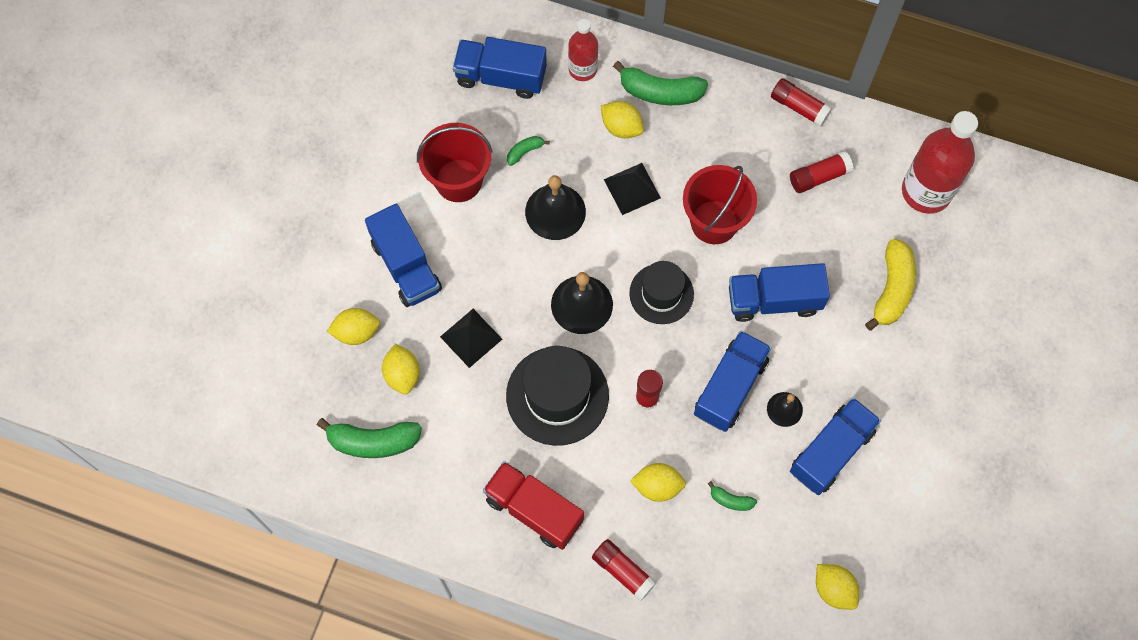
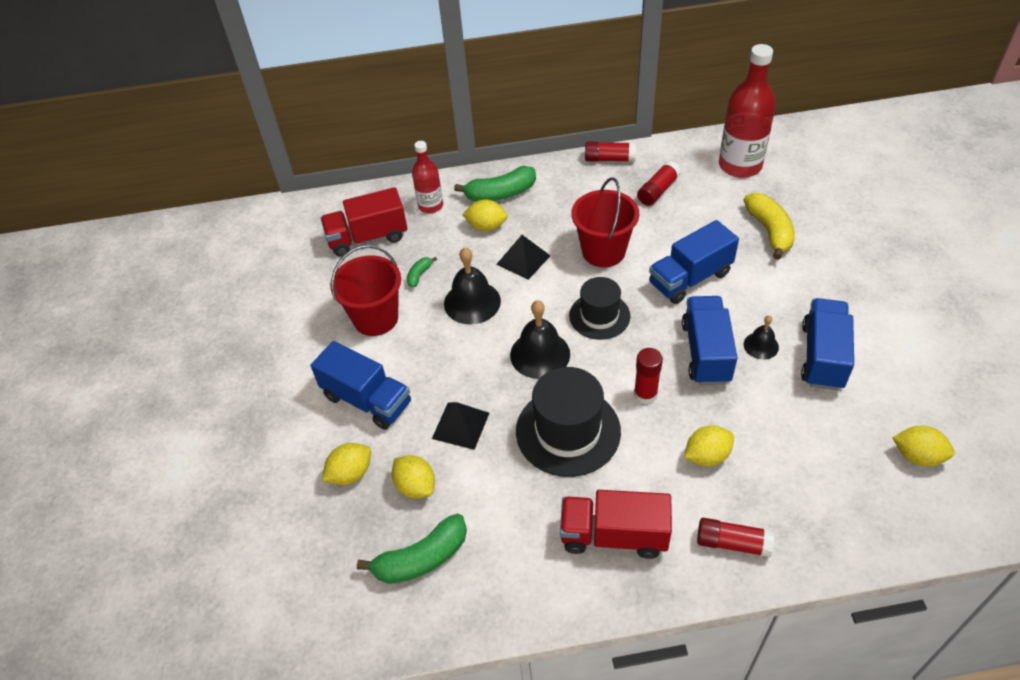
camera: 25 degrees left, 20 degrees down
(501, 77) = (368, 237): blue truck -> red truck
(731, 500) = (776, 434): green banana -> none

